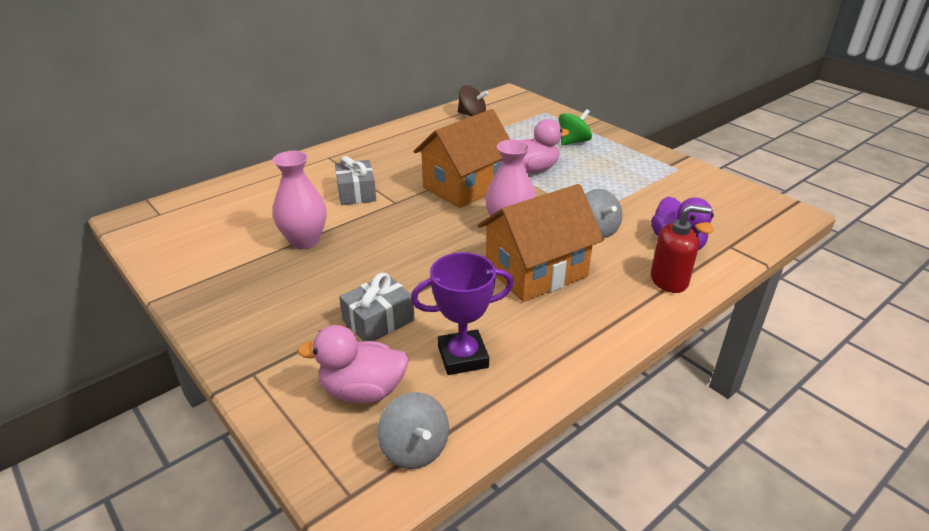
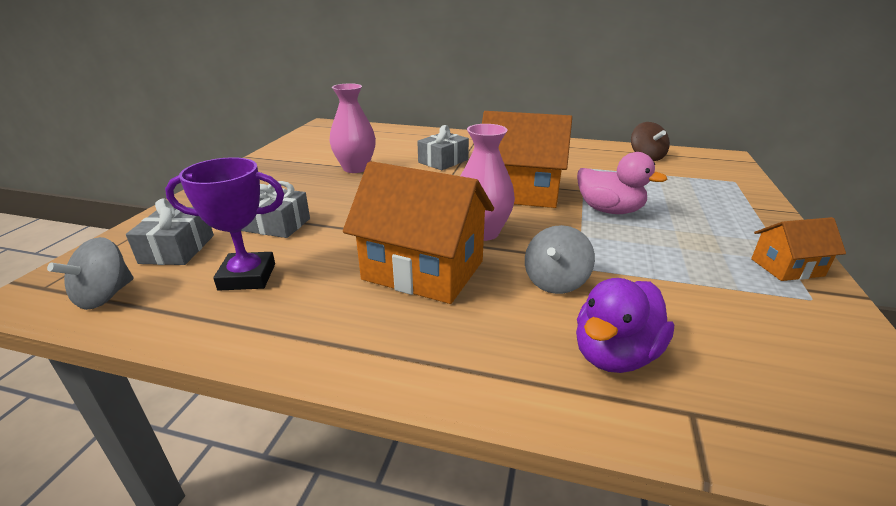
camera: 55 degrees right, 5 degrees down
(362, 391) = (177, 249): pink duck -> grey gift
(463, 357) = (247, 277): purple trophy -> purple trophy turned 45 degrees counterclockwise
(573, 142) = (710, 212): green spinning top -> none
(648, 157) = (787, 267): none -> orange house
(669, 280) = (517, 373): red soap dispenser -> none

